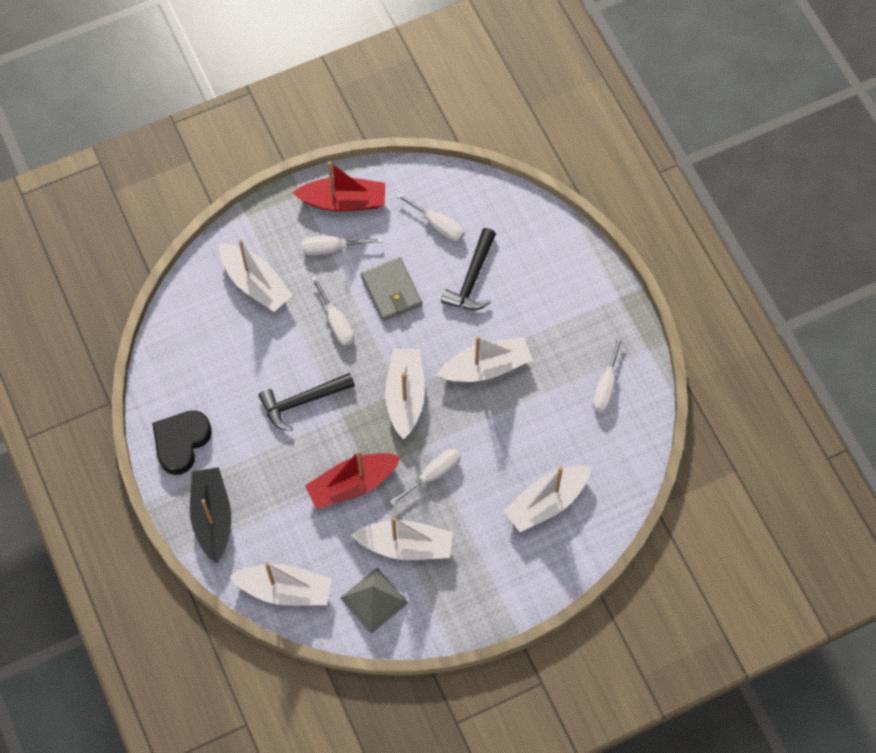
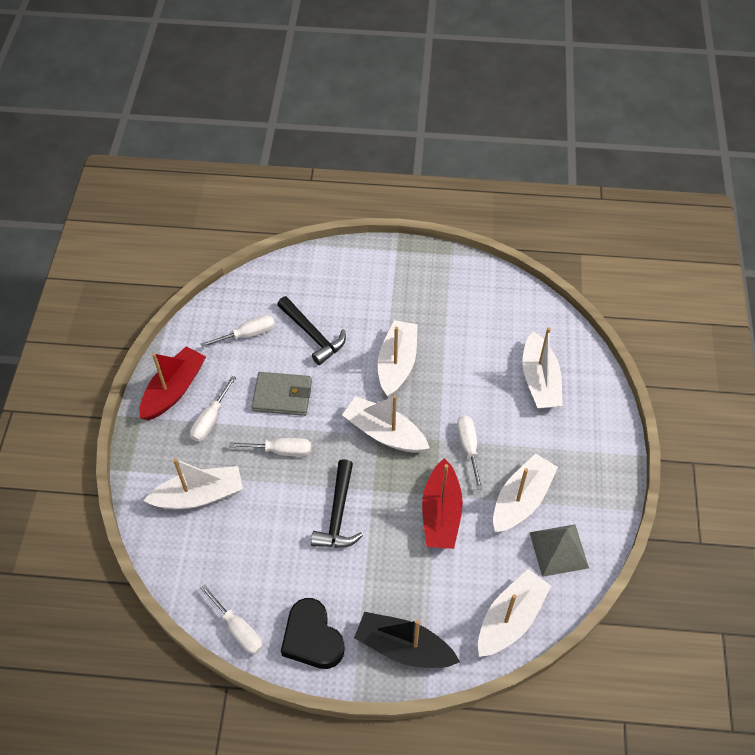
camera: 60 degrees left, 10 degrees down
(605, 386) = (464, 294): white screwdriver -> white screwdriver (238, 630)

